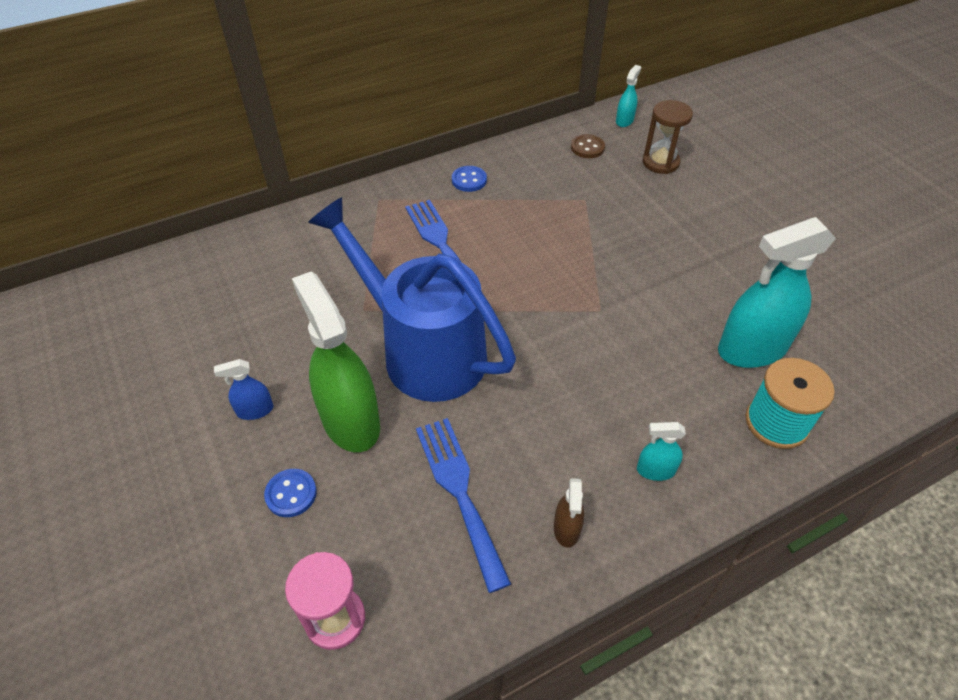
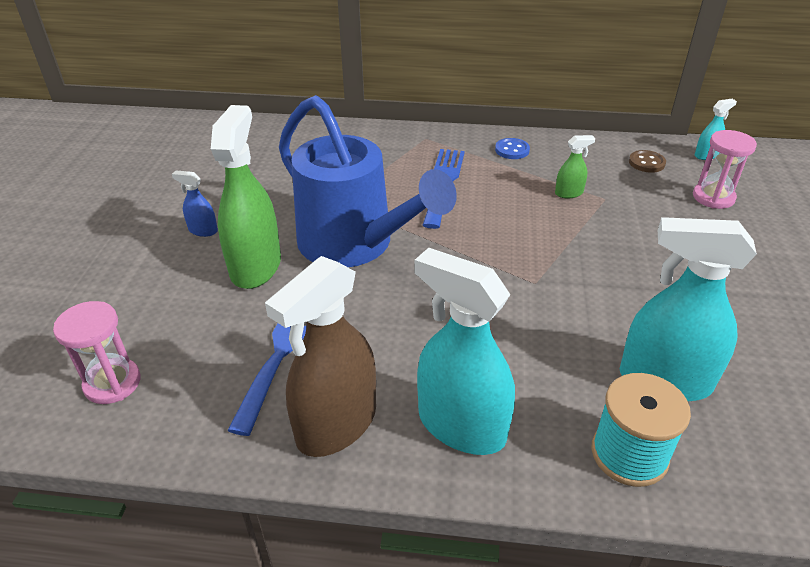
camera: 35 degrees right, 10 degrees down
(291, 494) = (170, 291): blue button -> none
(422, 350) = (355, 245): blue watering can -> blue watering can turned 150 degrees clockwise
(553, 207) = (569, 193): none -> green spray bottle
(566, 529) = (336, 424): brown spray bottle -> brown spray bottle, size x2.23
(655, 470) = (461, 426): turquoise spray bottle -> turquoise spray bottle, size x2.23
(660, 162) = (713, 197): brown hourglass -> pink hourglass

